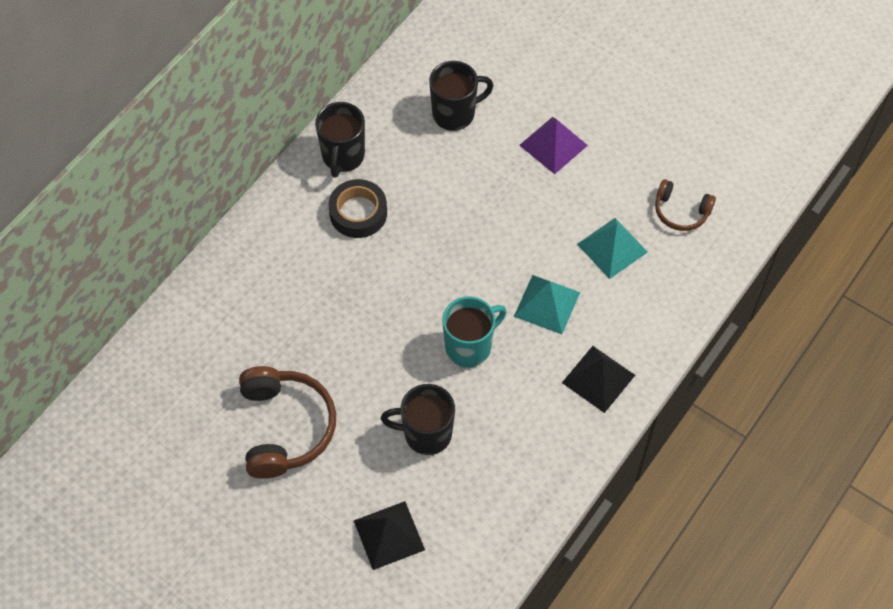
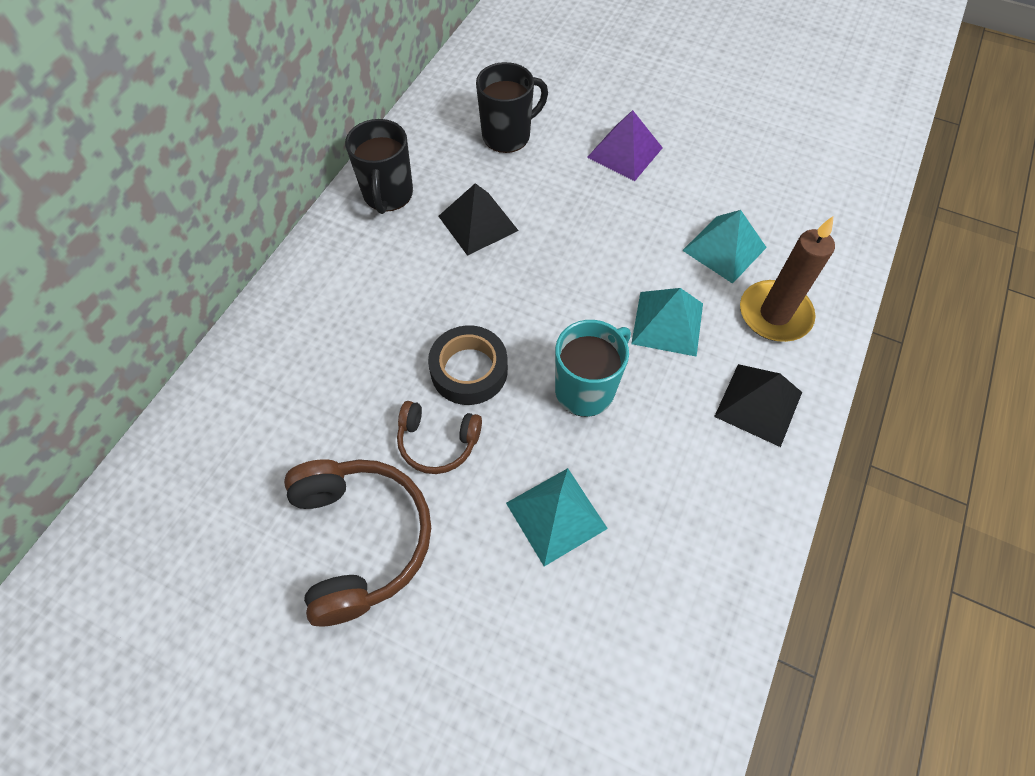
camera: 10 degrees left, 0 degrees up
(358, 213) = (416, 252): black tape -> black tape (469, 370)
(389, 535) = (535, 680): black pyramid -> black pyramid (478, 223)
(426, 434) = (556, 515): black mug -> turquoise pyramid
(635, 310) = (774, 314): none -> brown candle
(681, 211) = (788, 199): brown headphones -> brown headphones (438, 441)

